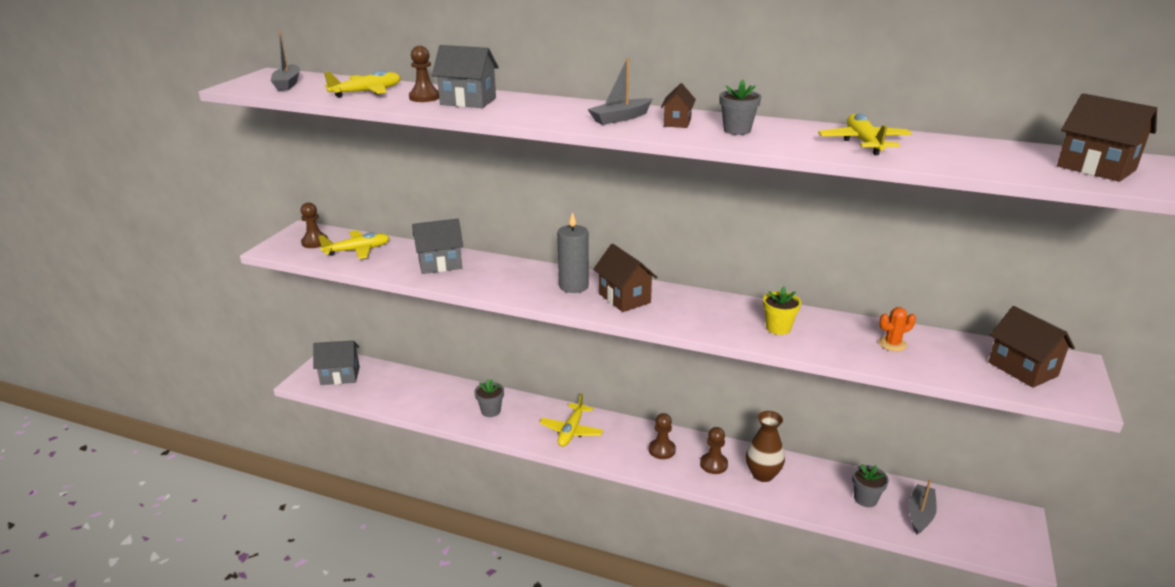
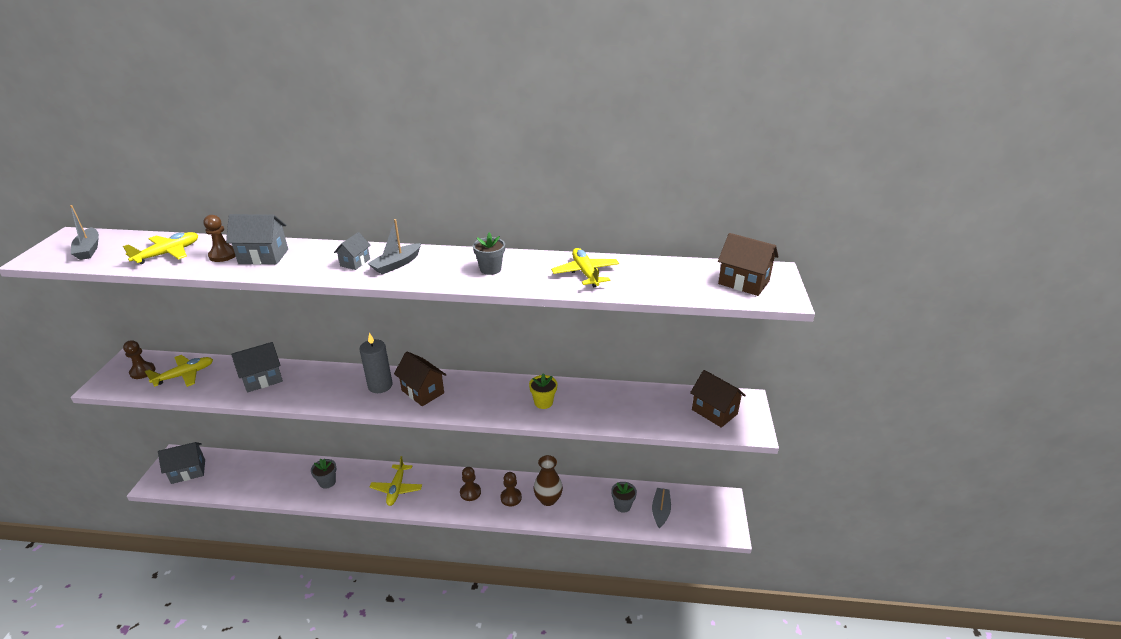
camera: 15 degrees left, 5 degrees up
(571, 113) = (355, 262): none -> grey house
(677, 122) = (443, 265): brown house -> none
(892, 344) = (626, 404): orange cactus -> none

